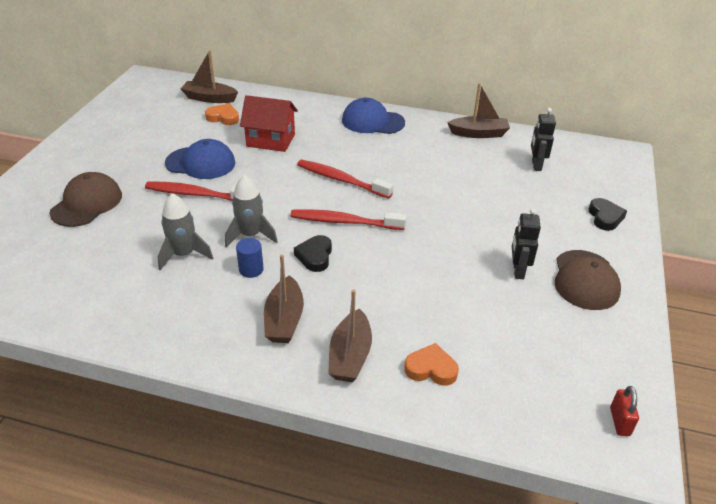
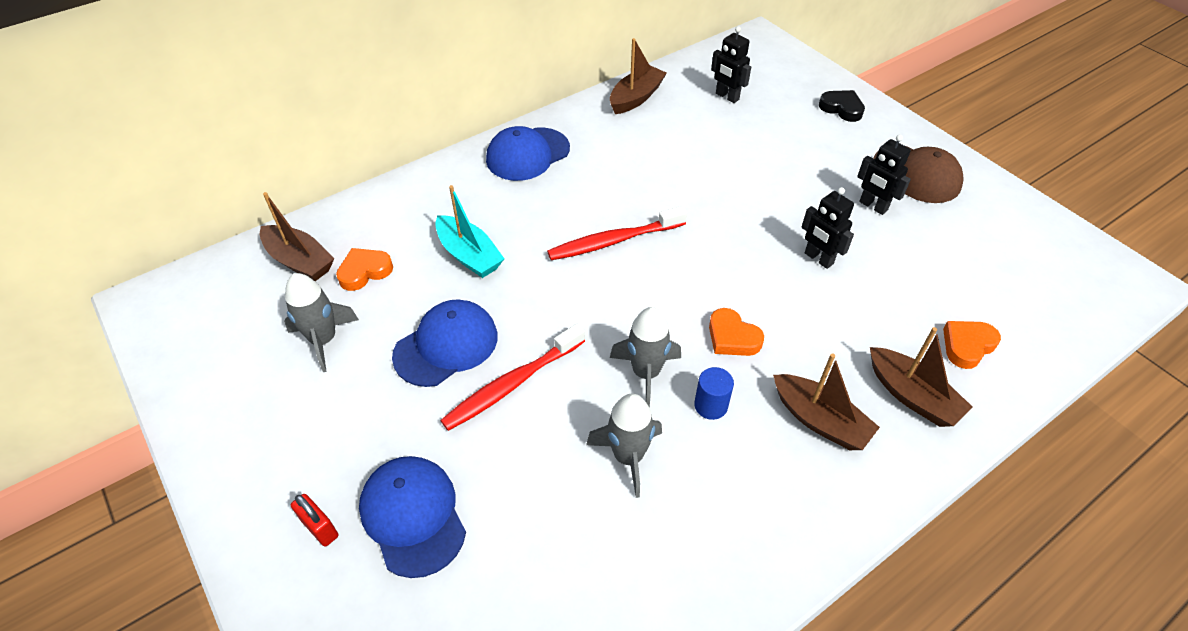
camera: 50 degrees left, 10 degrees up
(87, 203) = (413, 516): brown cap -> blue cap
(167, 129) = (324, 340): none -> grey rocket
(209, 98) = (299, 261): brown boat -> brown boat turned 105 degrees counterclockwise
(271, 140) = (469, 255): red house -> turquoise boat
(315, 256) = (732, 337): black heart -> orange heart
(344, 222) = (693, 281): red toothbrush -> none
(430, 265) = (818, 259): none -> black robot
(619, 421) = (1097, 266): red padlock -> red padlock (320, 528)

